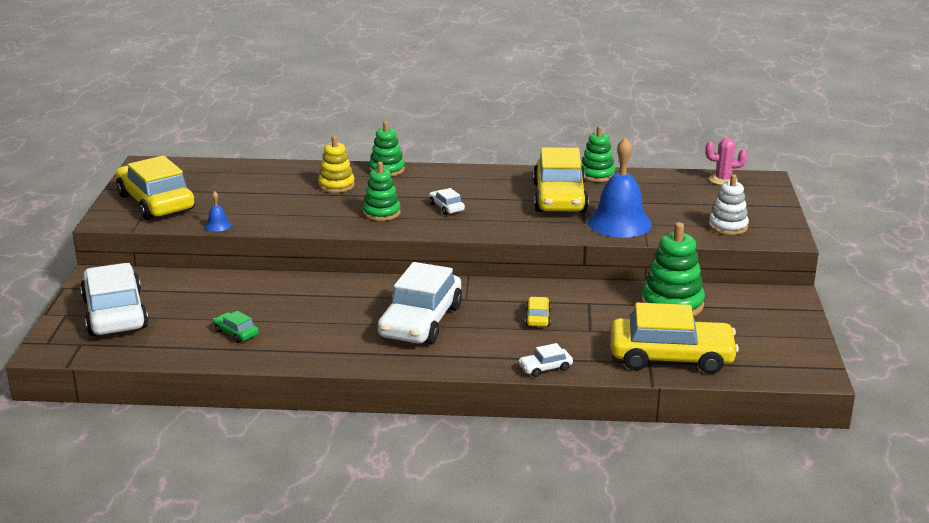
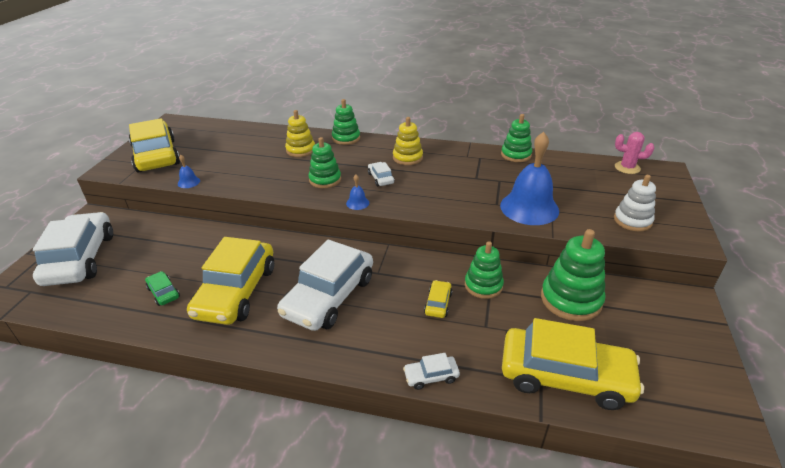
camera: 10 degrees right, 10 degrees up
(429, 231) = (357, 203): none -> blue bell
(470, 185) = (407, 158): none -> yellow stacking toy
(559, 198) = (479, 176): yellow car -> yellow car (236, 291)
(581, 300) = (483, 285): none -> green stacking toy

